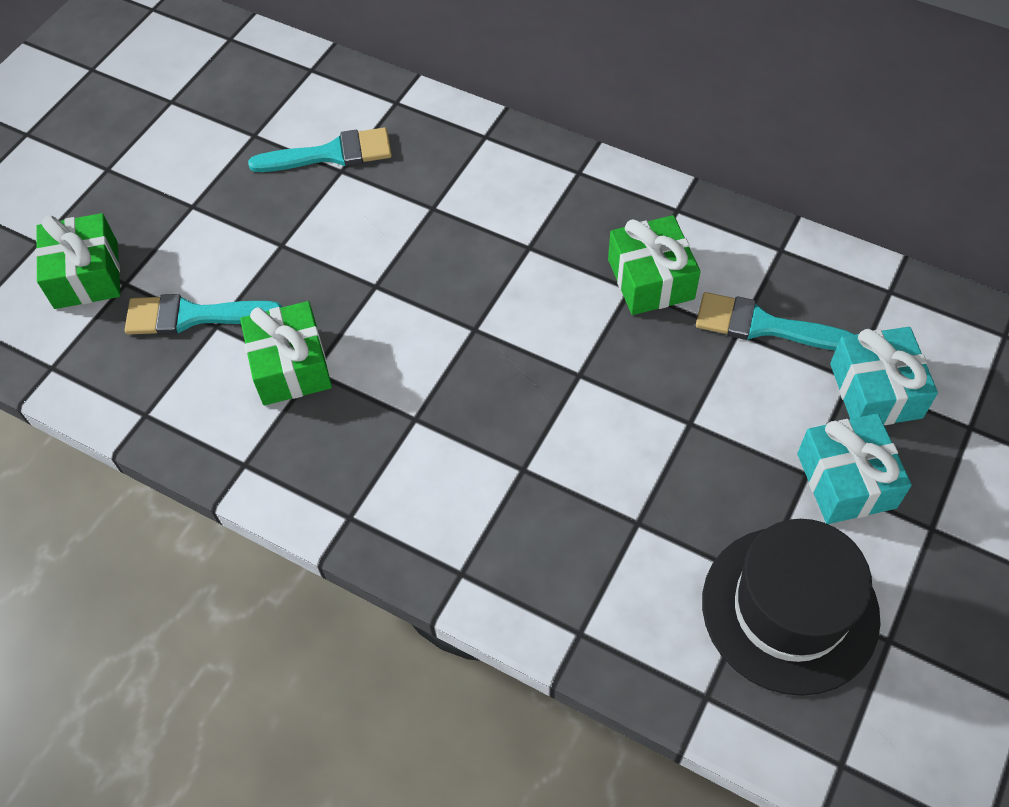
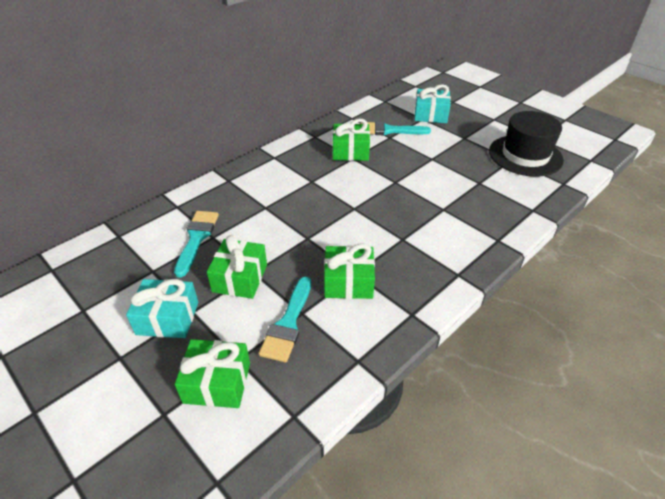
camera: 75 degrees left, 15 degrees down
(264, 233) = (240, 278): none -> green gift
(763, 326) = (389, 130): turquoise brush -> turquoise brush turned 60 degrees clockwise
(846, 480) = (469, 130): turquoise gift -> turquoise gift (167, 318)

